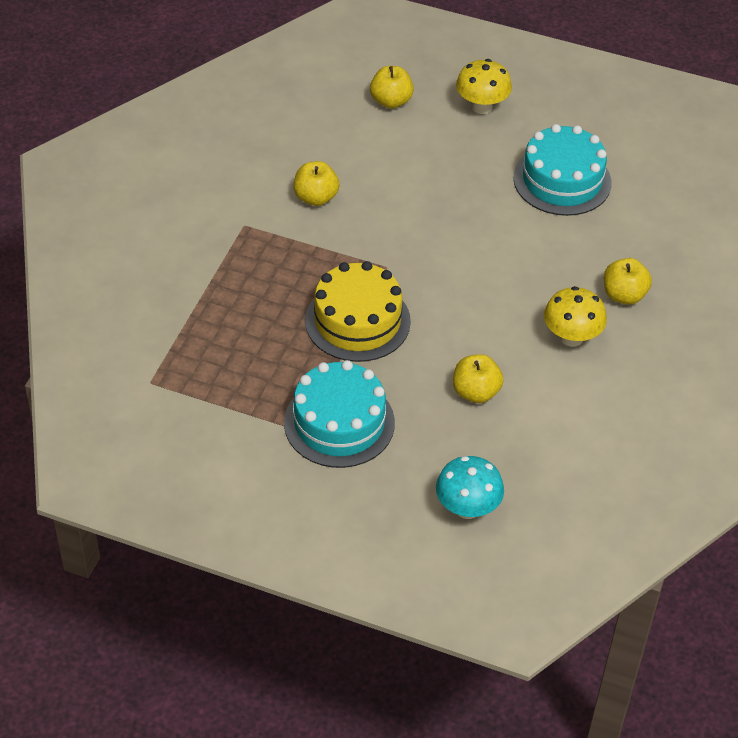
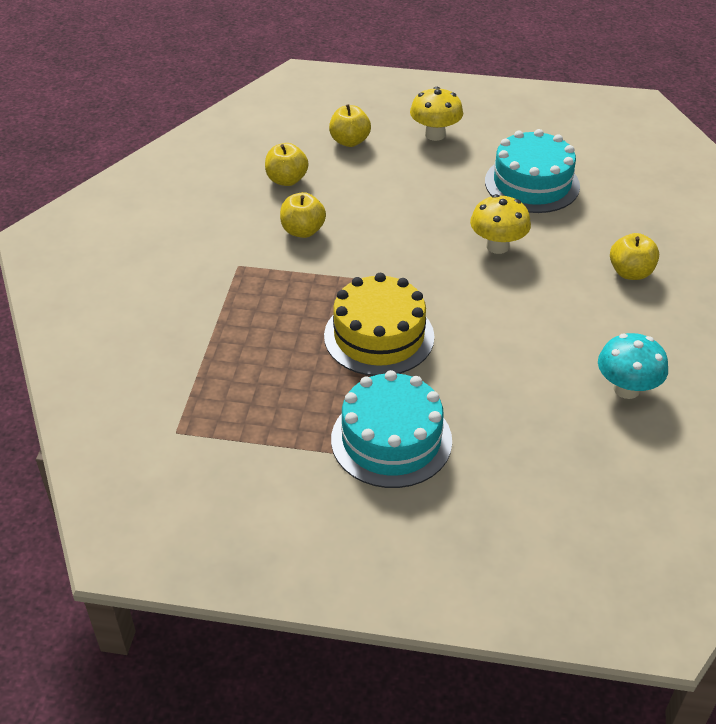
camera: 10 degrees left, 5 degrees down
(467, 508) = (557, 506): turquoise mushroom -> turquoise mushroom (626, 389)
(476, 392) = (522, 385): yellow apple -> yellow apple (286, 180)
(571, 337) = (596, 318): yellow mushroom -> yellow mushroom (497, 246)

